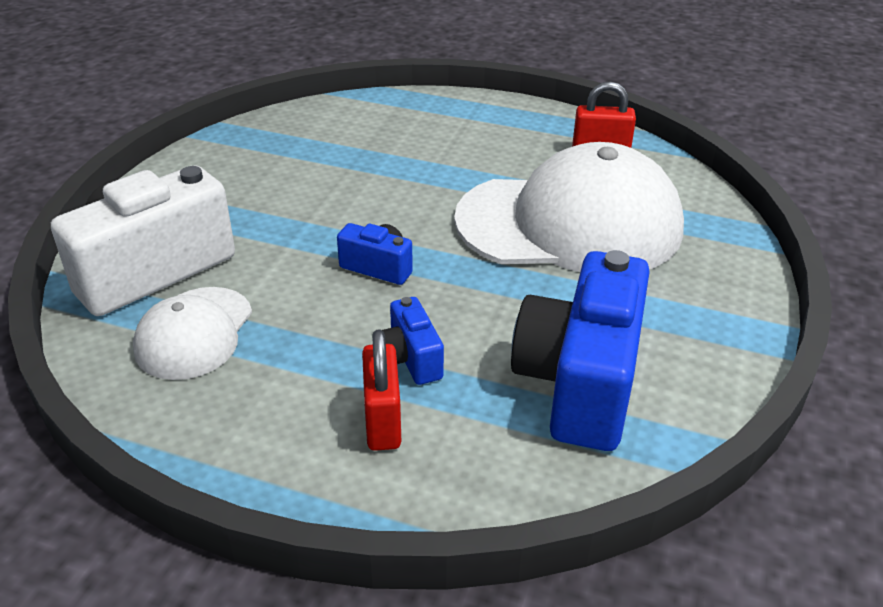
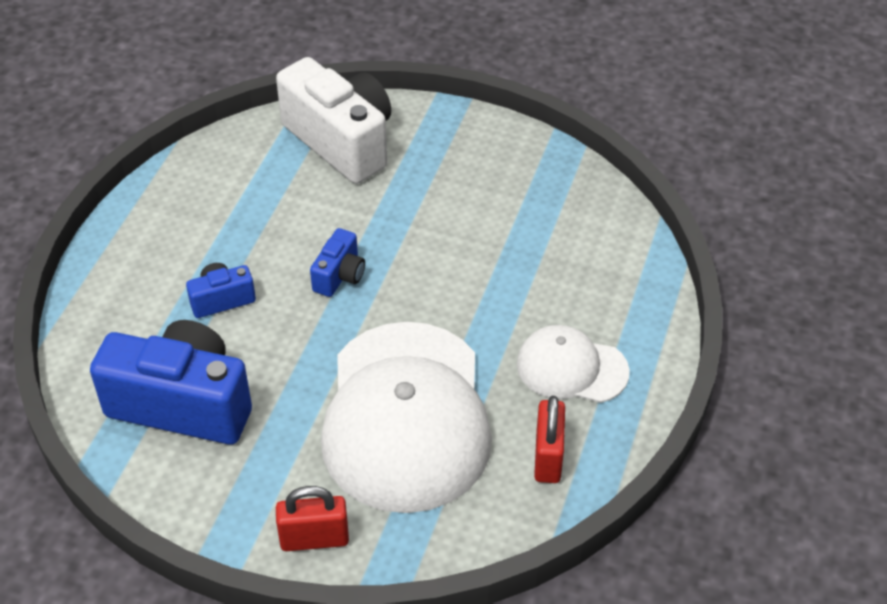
camera: 90 degrees right, 10 degrees up
(194, 333) = (263, 177): white cap -> white cap (571, 368)
(382, 421) = (158, 286): red padlock -> red padlock (314, 539)

